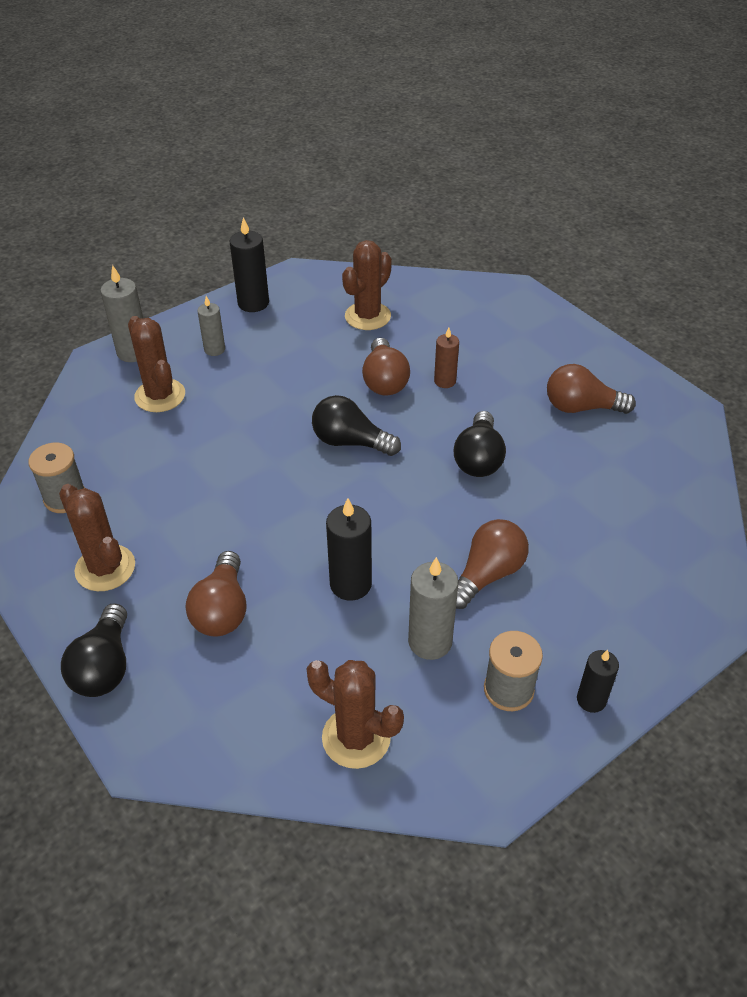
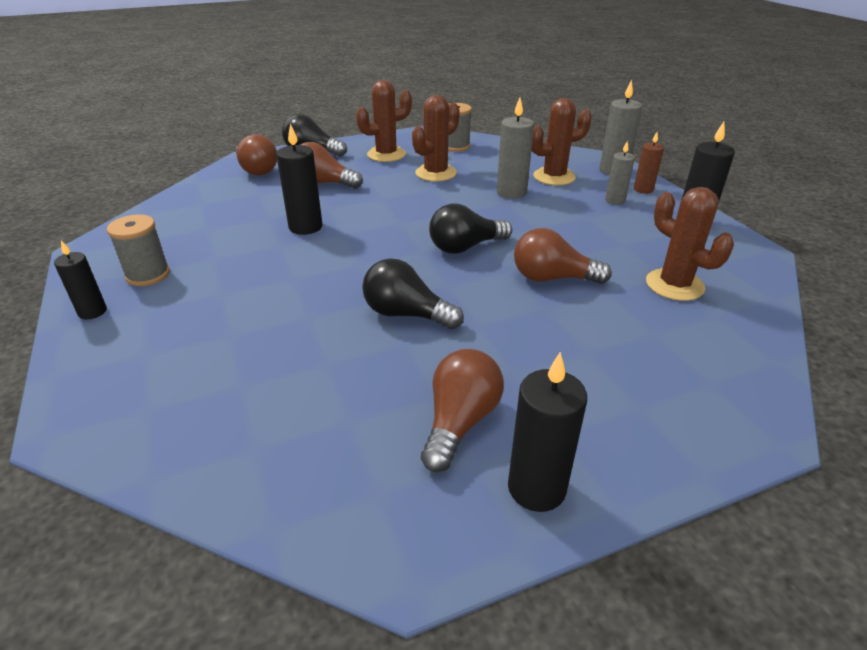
camera: 105 degrees right, 10 degrees down
(350, 442) = (465, 247): black light bulb -> black light bulb turned 150 degrees counterclockwise
(356, 737) = (183, 213): brown cactus -> brown cactus (436, 173)
(430, 642) = (224, 250): grey candle -> grey candle (511, 192)
(445, 381) = (543, 317): brown candle -> brown candle (643, 189)
(487, 574) = (260, 288): brown light bulb -> brown light bulb (256, 170)
(612, 370) = (536, 488): none -> black candle

